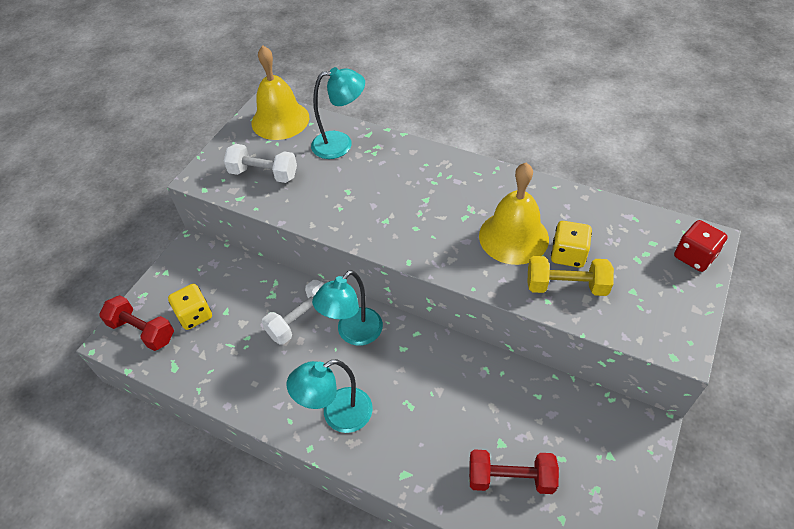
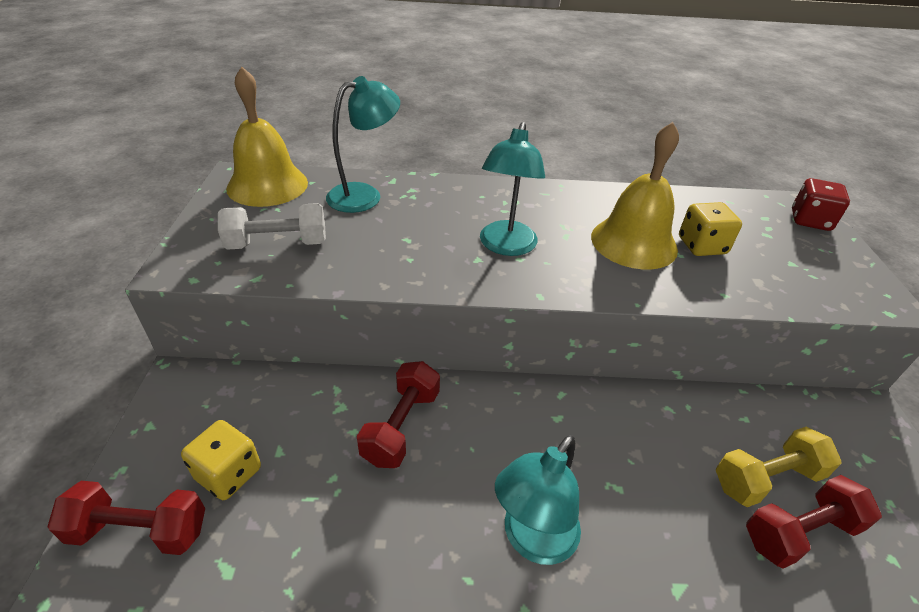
camera: 30 degrees left, 10 degrees down
(301, 320) = (401, 426): white dumbbell -> red dumbbell
(353, 333) = (483, 420): turquoise lamp -> turquoise lamp (506, 246)
(566, 286) = (728, 275): yellow dumbbell -> yellow dumbbell (766, 478)

